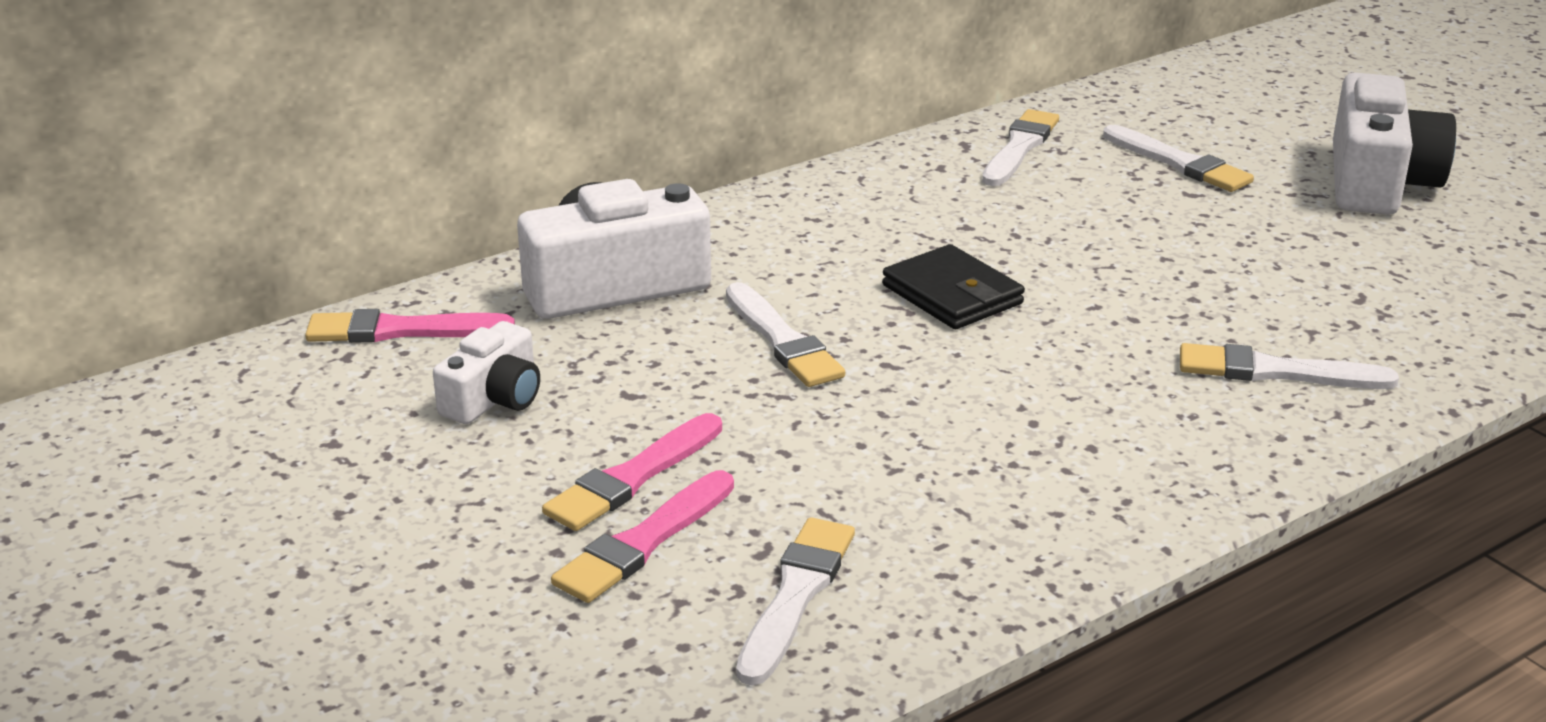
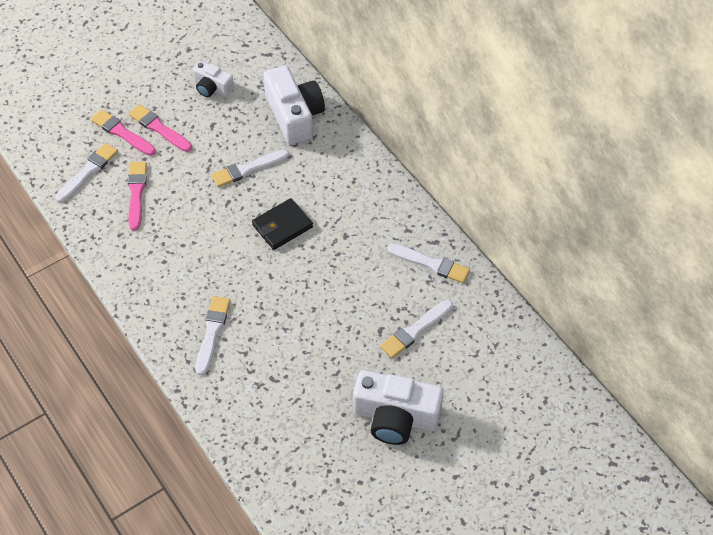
camera: 90 degrees right, 25 degrees up
(402, 330) = (262, 57): pink brush -> pink brush (136, 193)
(796, 596) = (88, 172): white brush -> white brush turned 75 degrees counterclockwise

